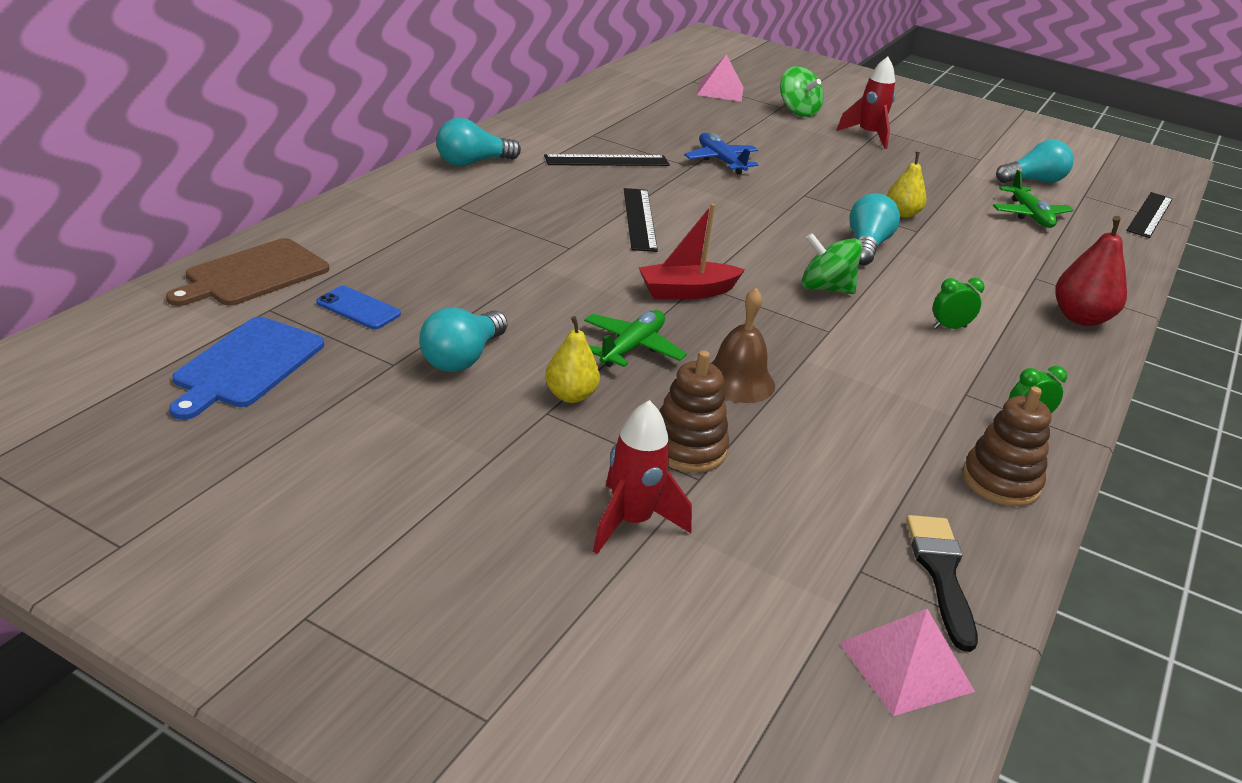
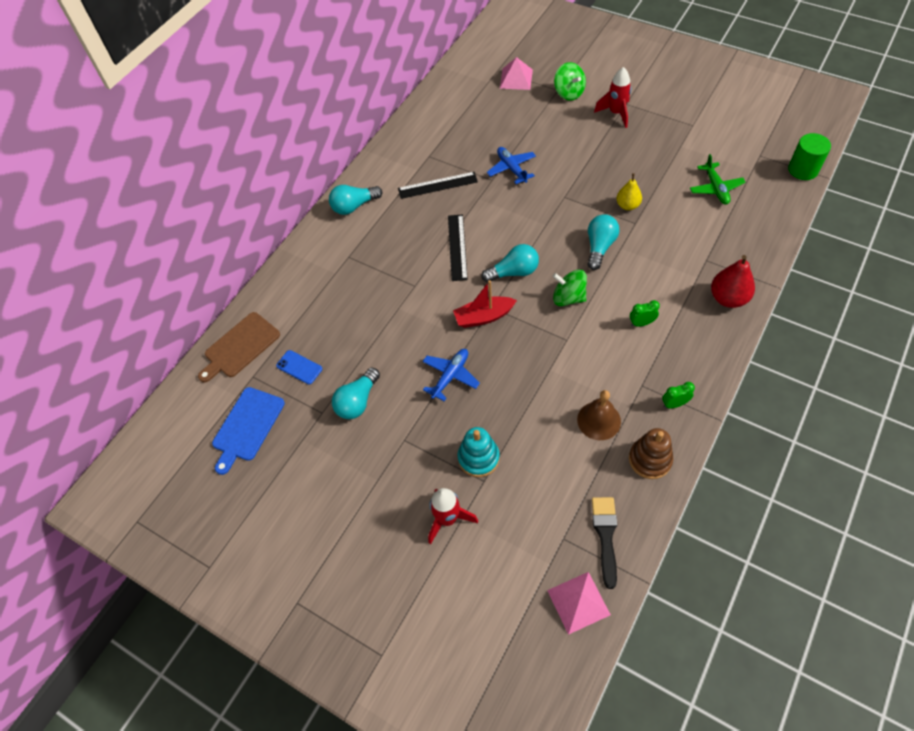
camera: 10 degrees right, 25 degrees up
(570, 395) = (416, 424): yellow pear -> none
(632, 348) = (450, 376): green plane -> blue plane
(687, 448) = (478, 458): brown stacking toy -> turquoise stacking toy
(737, 381) = (509, 396): brown bell -> brown bell (599, 420)
(1033, 181) = (726, 145): turquoise light bulb -> turquoise light bulb (513, 272)
(1150, 215) = (803, 170): black ruler -> green cylinder

